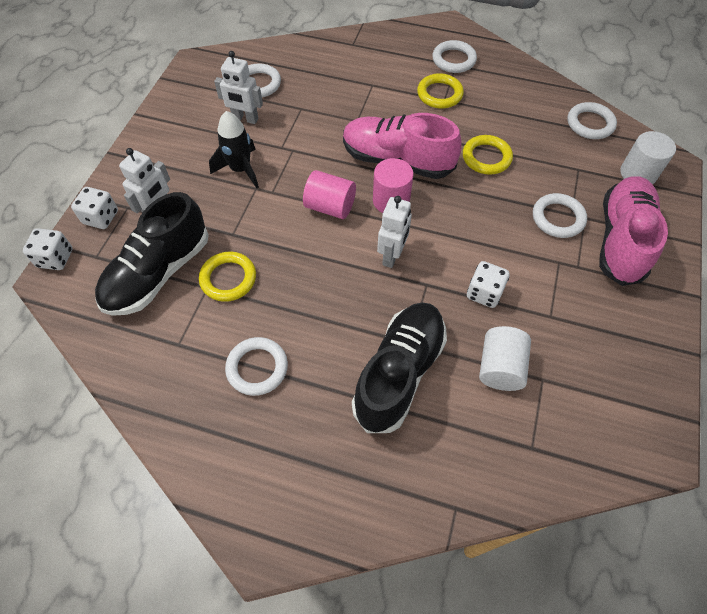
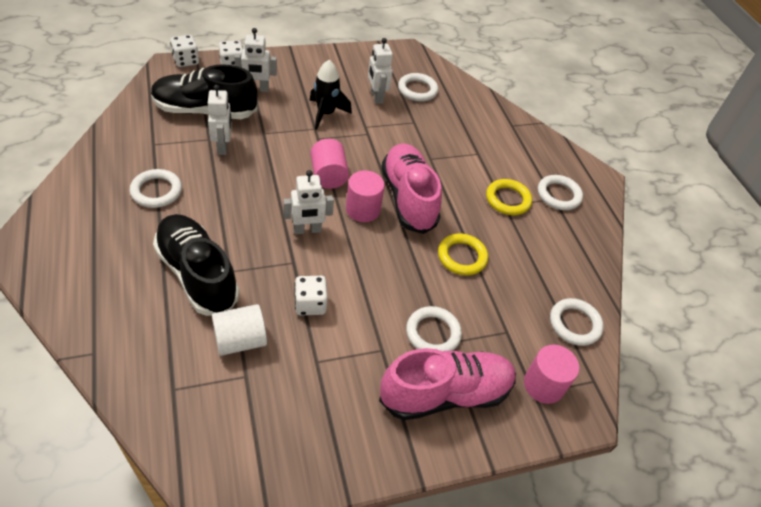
camera: 50 degrees right, 10 degrees down
(228, 279) = (223, 146): yellow ring -> white robot
(399, 373) = (197, 274): black shoe -> black shoe turned 120 degrees counterclockwise
(638, 173) = (543, 385): white cylinder -> pink cylinder

